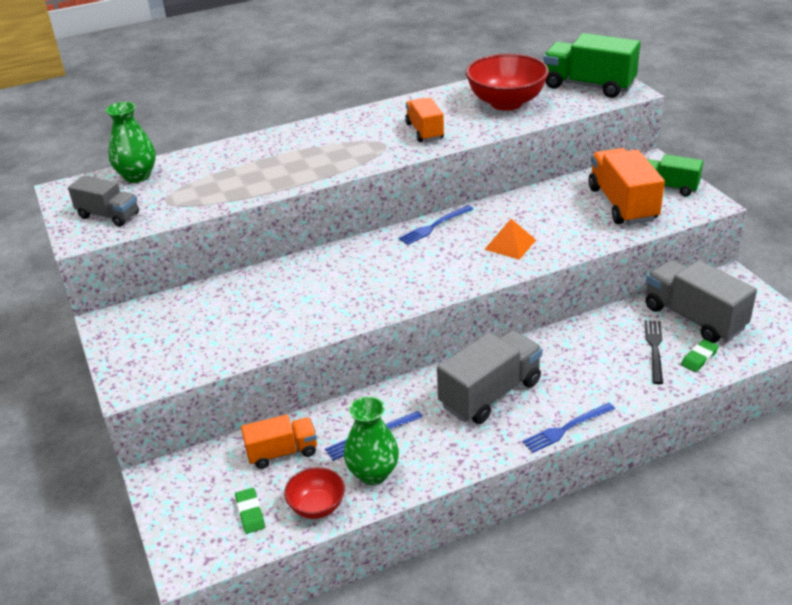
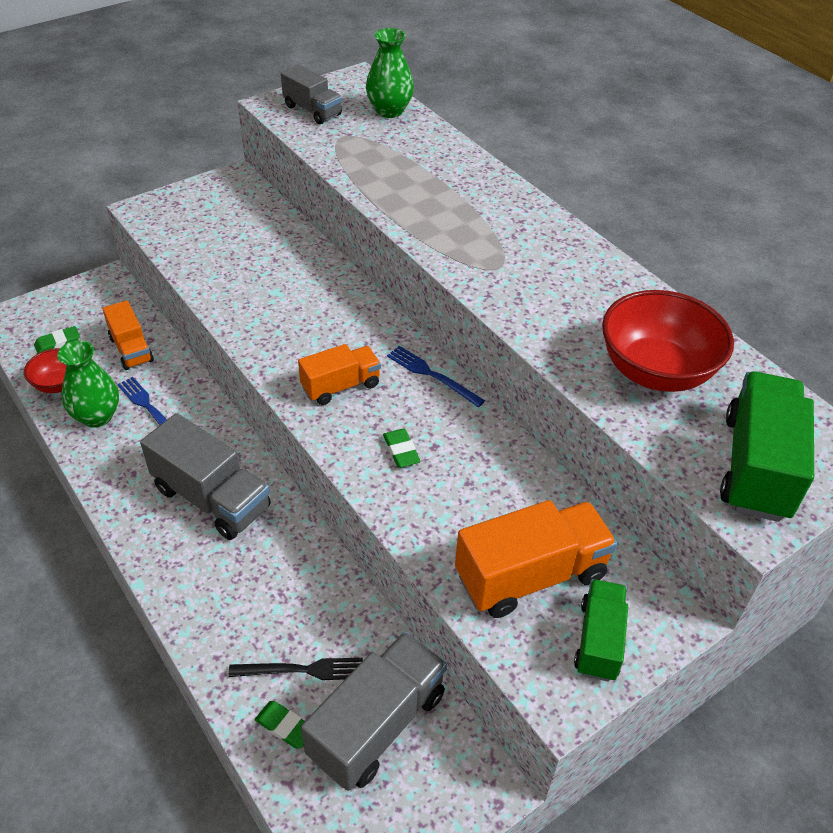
camera: 75 degrees right, 10 degrees up
(108, 215) = (312, 110): grey truck -> grey truck turned 60 degrees counterclockwise
(424, 131) = (542, 298): orange truck -> orange truck (340, 386)
(510, 244) = (401, 451): orange pyramid -> green eraser
(566, 428) = (151, 573): blue fork -> none

